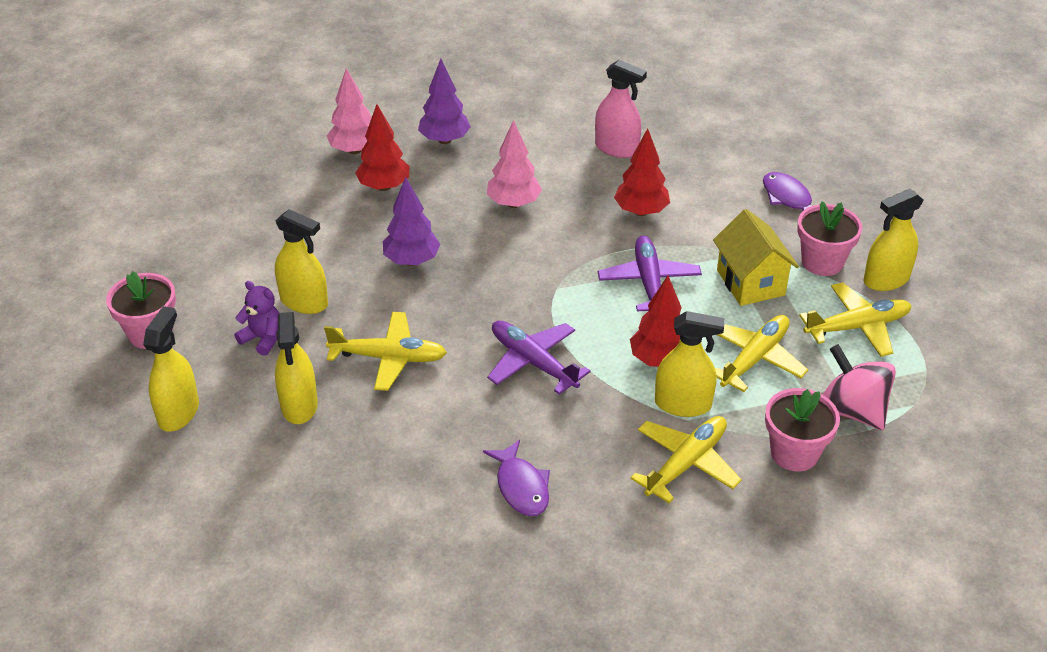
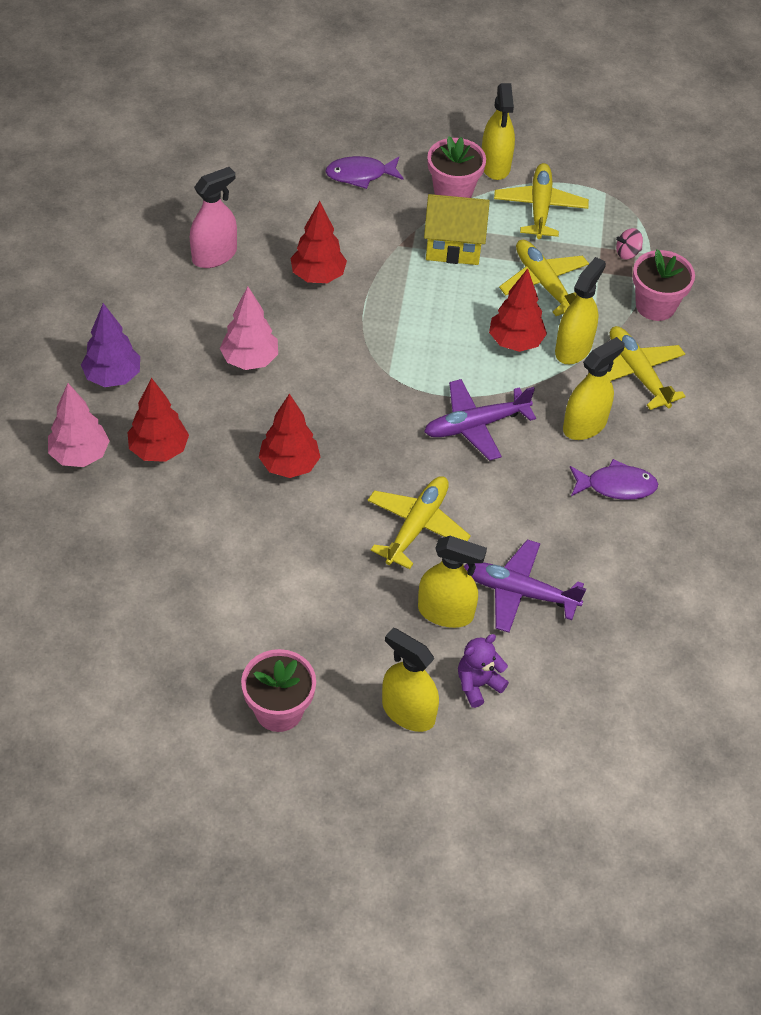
camera: 70 degrees left, 10 degrees up
(263, 338) = (338, 616): purple teddy bear -> purple teddy bear (478, 684)
(304, 302) = (302, 568): yellow spray bottle -> yellow spray bottle (584, 425)
(412, 261) = (289, 465): purple tree -> red tree
(649, 282) = (416, 310): purple plane -> purple plane (519, 592)
(852, 410) = (627, 253): pink spinning top -> pink spinning top, size x0.46

